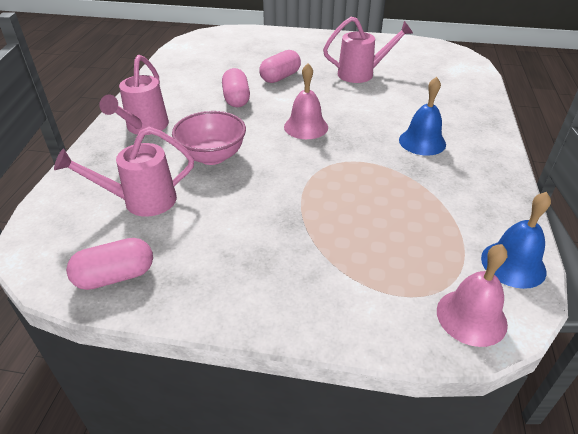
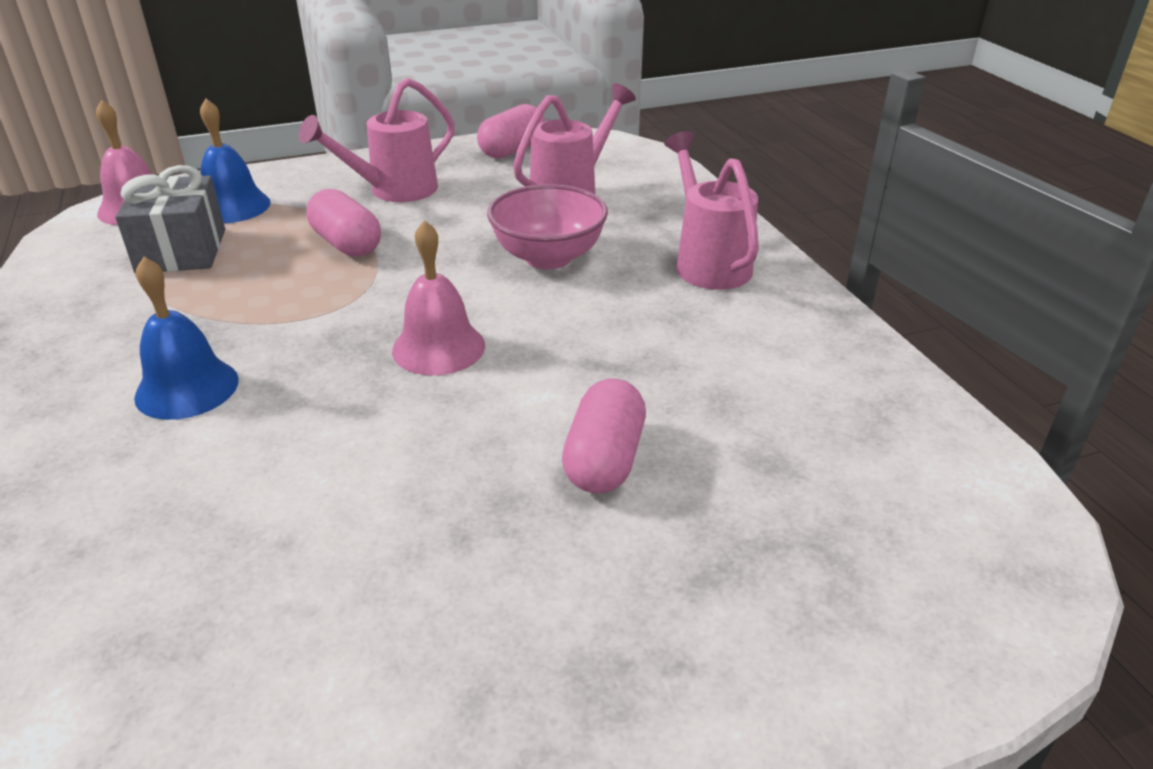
camera: 150 degrees right, 5 degrees down
(236, 99) = (633, 362): pink capsule -> pink capsule (347, 244)
(361, 74) = (389, 562): pink watering can -> pink watering can (394, 191)
(428, 241) = (181, 251): none -> grey gift
(513, 264) = (68, 257): blue bell -> blue bell (233, 206)

